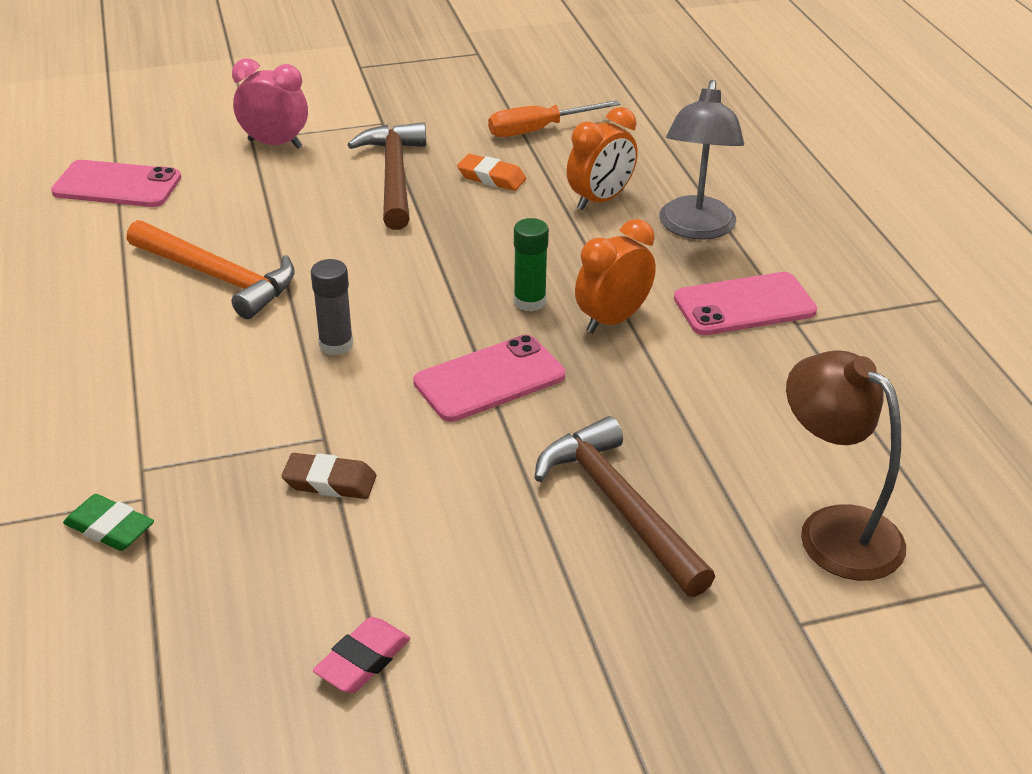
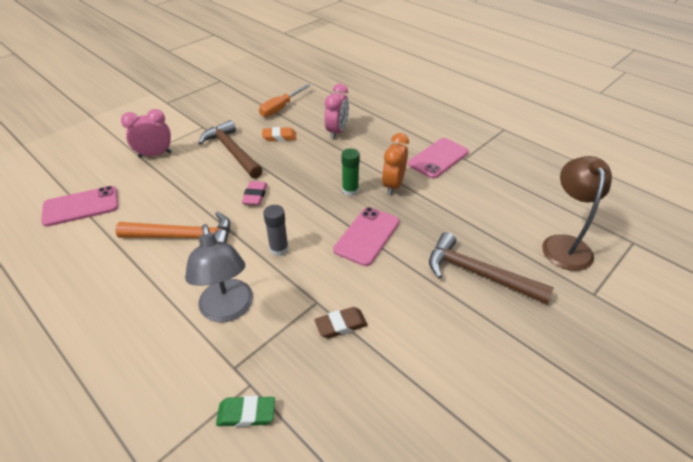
camera: 30 degrees left, 5 degrees up
(363, 660) = (445, 417): pink eraser -> pink eraser (255, 196)
(600, 200) = (337, 131): orange clock -> pink clock
(695, 228) = (388, 131): grey lamp -> grey lamp (228, 310)
(834, 529) = (564, 244): brown lamp -> brown lamp turned 75 degrees clockwise

